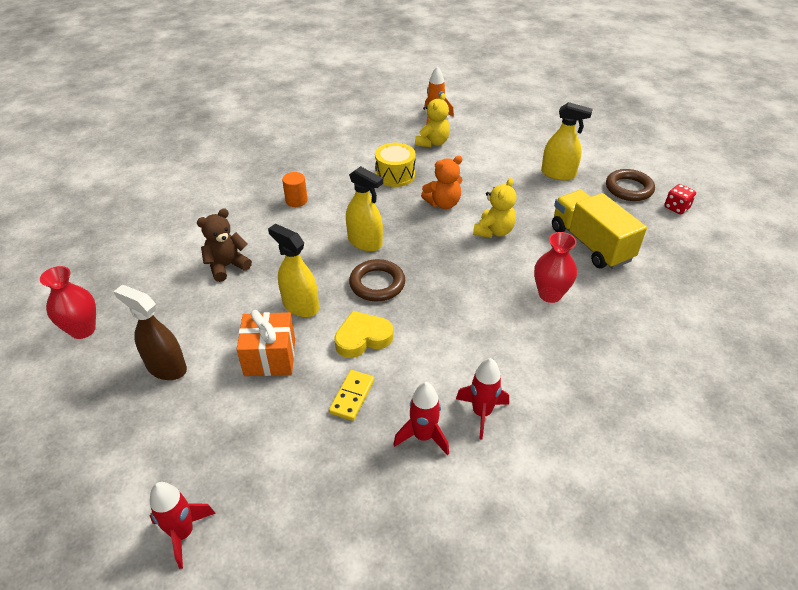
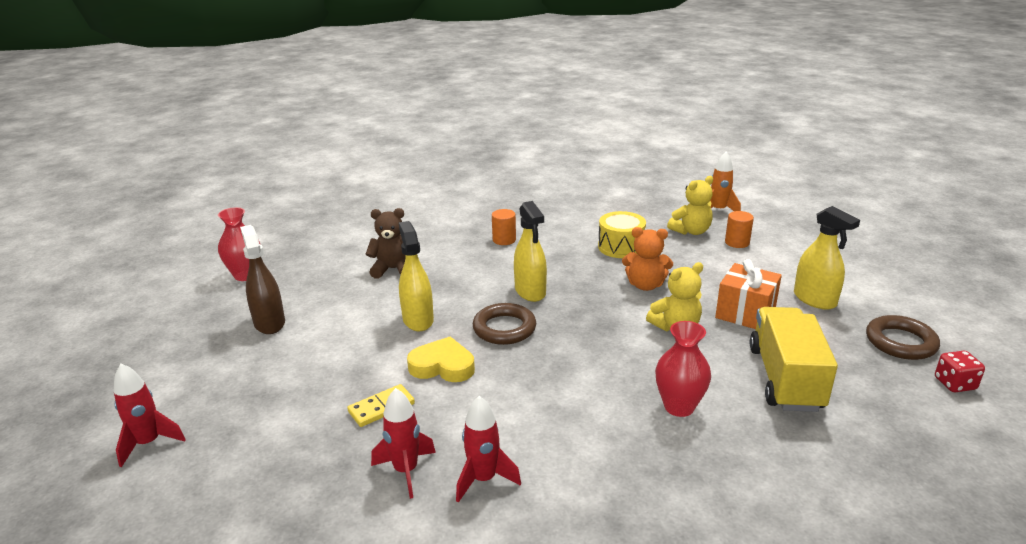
camera: 35 degrees right, 15 degrees down
(270, 357) = (350, 348): orange gift -> orange gift (745, 313)
(472, 142) = (737, 242): none -> orange cylinder

